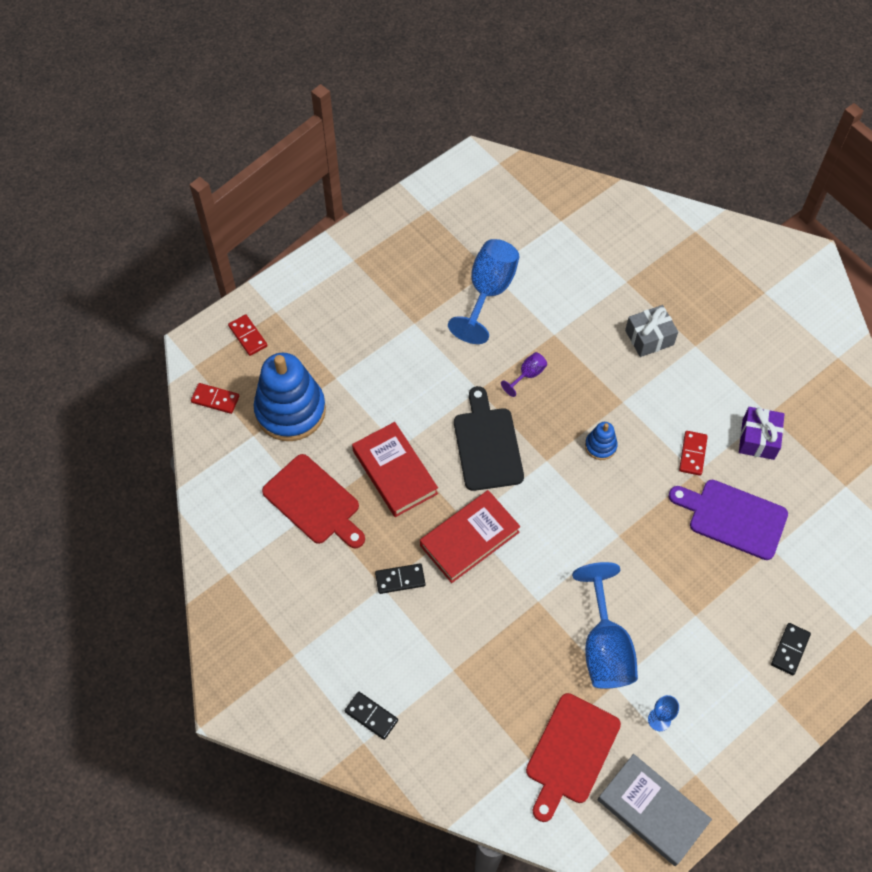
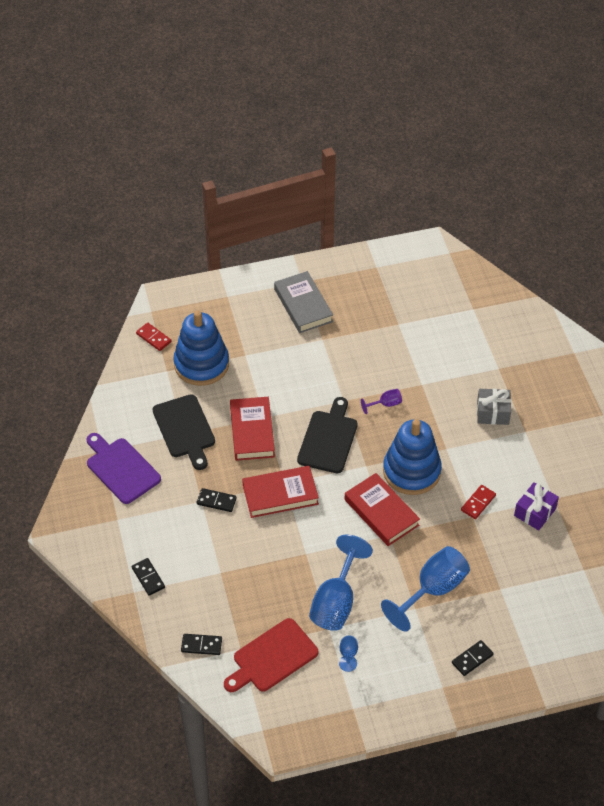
camera: 25 degrees right, 10 degrees down
(248, 336) = (199, 305): red domino -> none
(314, 502) = (184, 429): red cutting board -> black cutting board
(481, 776) = (201, 645): none -> black domino
(488, 292) = (389, 338): blue goblet -> blue goblet (432, 590)
(594, 511) = (381, 512): none -> red book
(600, 446) = (411, 471): blue stacking toy -> blue stacking toy, size x2.25
(652, 811) = (308, 717): grey book -> grey book (303, 305)
(733, 517) = (483, 557): purple cutting board -> purple cutting board (121, 468)

